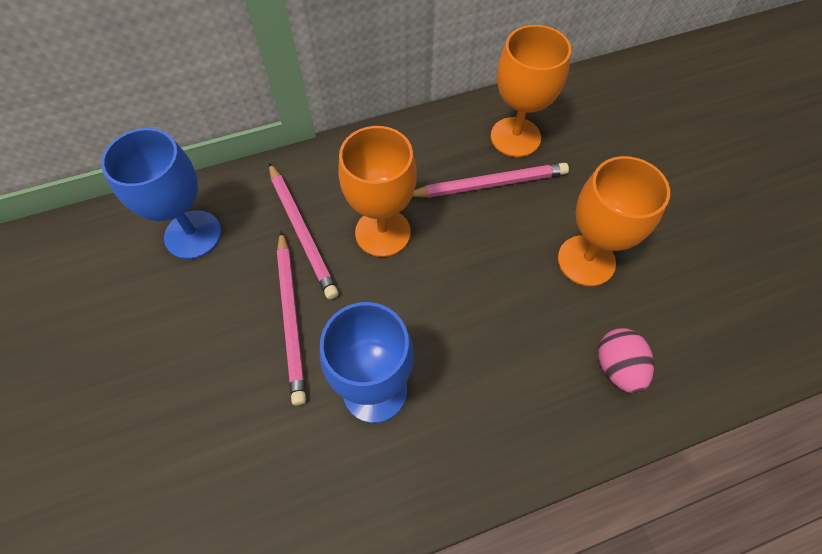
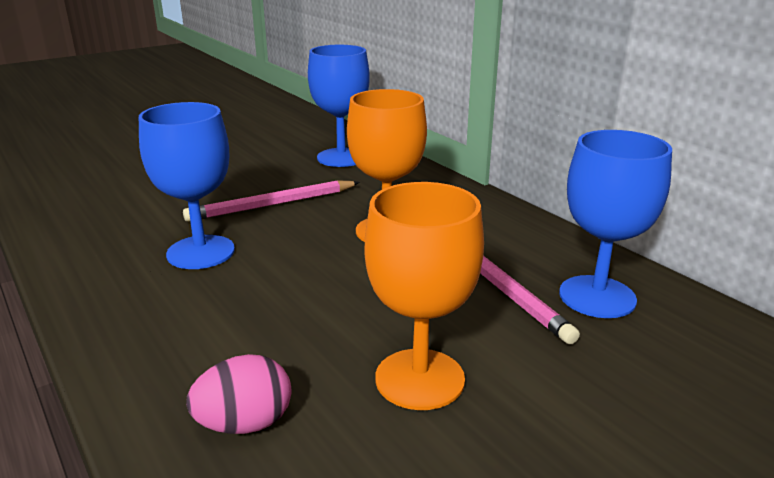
camera: 75 degrees right, 35 degrees down
(301, 231) = (366, 195): pink pencil -> none
(515, 137) = (597, 297): orange goblet -> blue goblet

